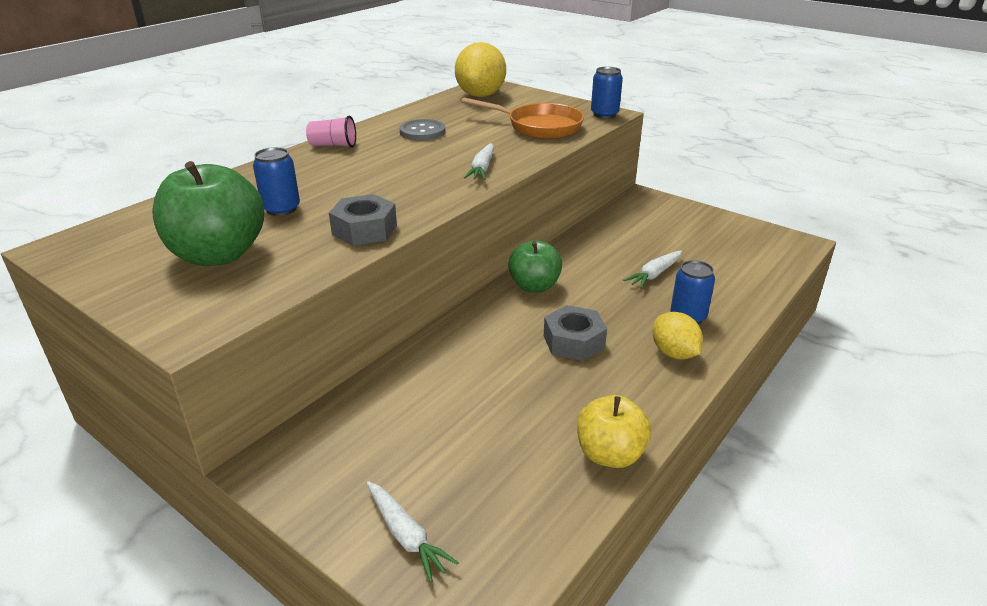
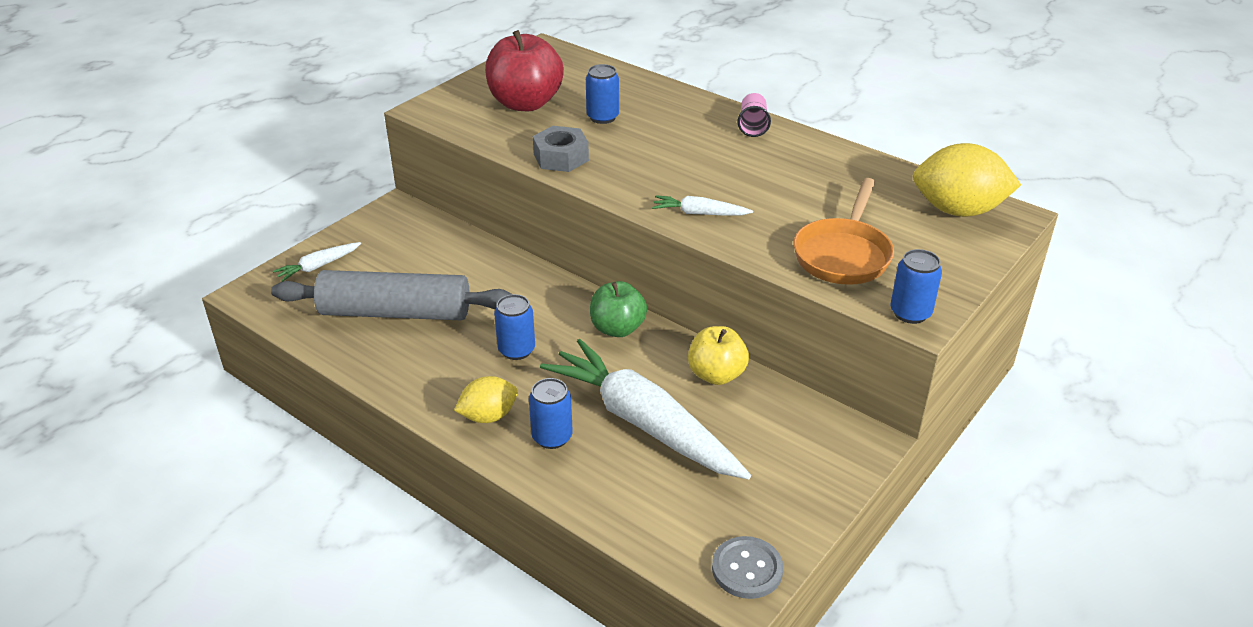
camera: 90 degrees right, 5 degrees up
(218, 255) = (525, 103): green apple -> red apple
(422, 132) = (804, 173): grey button -> grey button (747, 569)
(516, 437) = (395, 312): none -> grey rolling pin
(574, 341) = (516, 350): grey nut -> blue can
(610, 454) = (363, 360): yellow apple -> yellow apple (716, 375)
(654, 274) = (643, 423): white carrot -> white carrot, size x2.34

